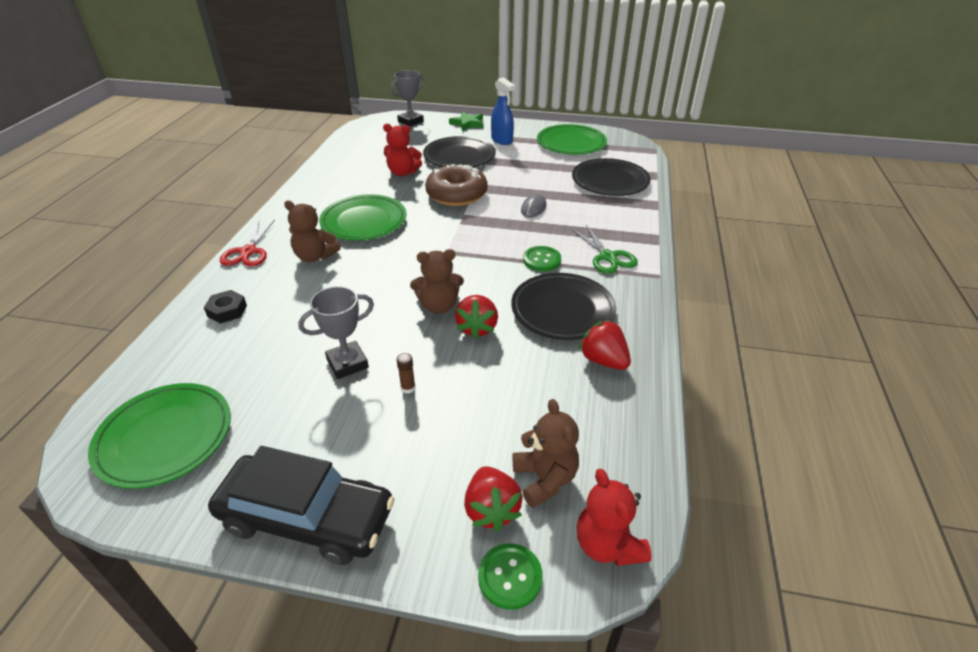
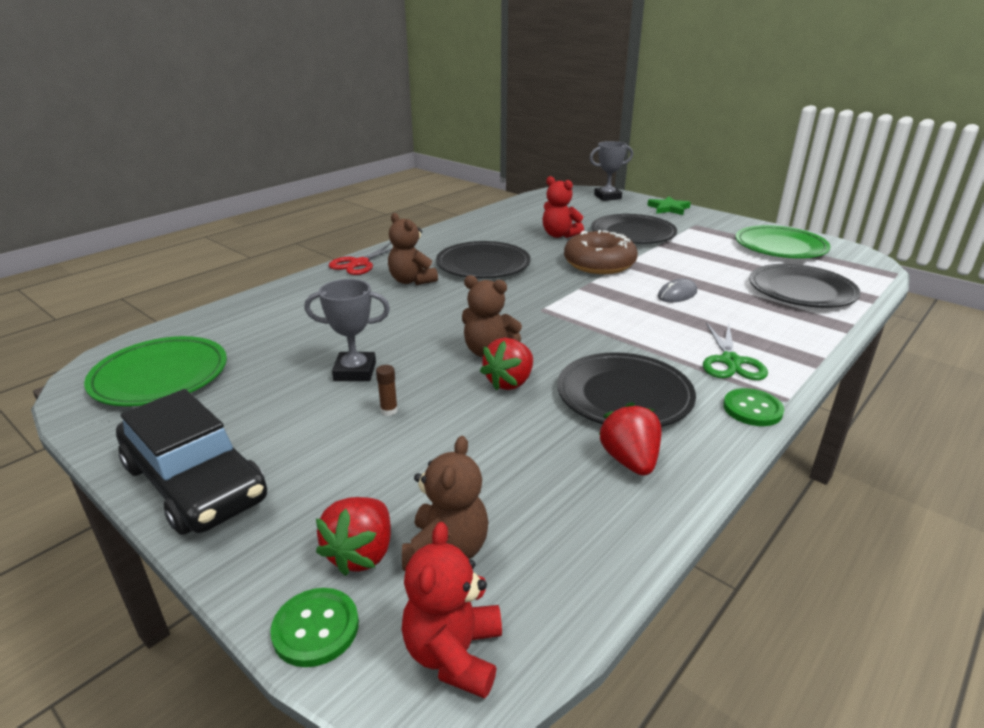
camera: 30 degrees right, 10 degrees down
(227, 311) = (299, 301): black nut -> none
(364, 221) = (483, 265): green plate -> black plate
(502, 140) = (695, 229): blue spray bottle -> none
(542, 260) = (642, 343): green button -> green button (752, 409)

